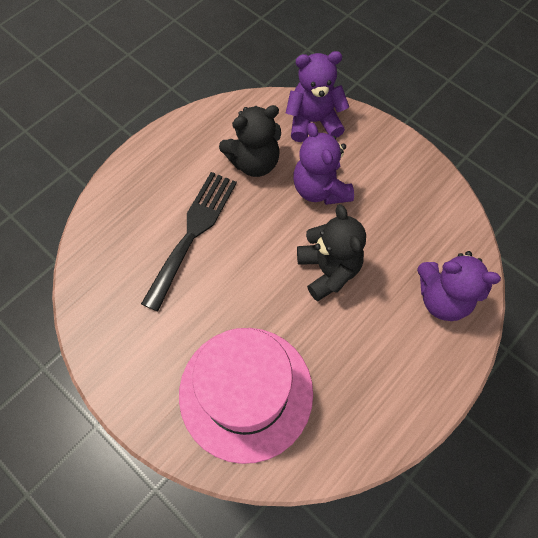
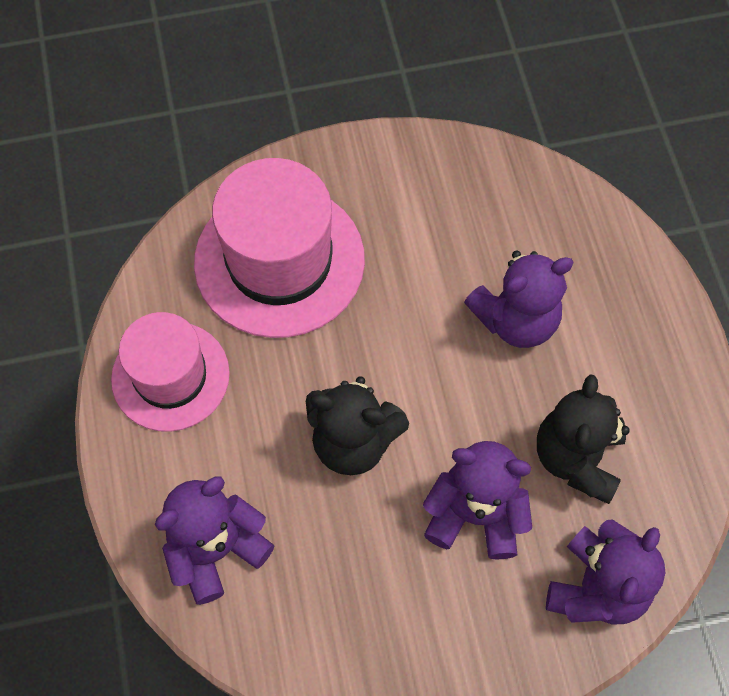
camera: 125 degrees right, 0 degrees up
(193, 232) = (516, 320): black fork -> purple teddy bear
(372, 401) = (170, 376): none -> pink hat

